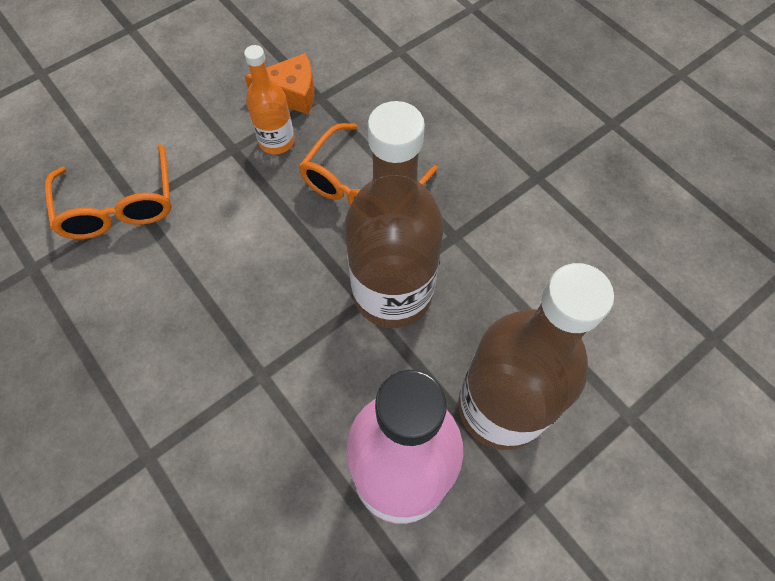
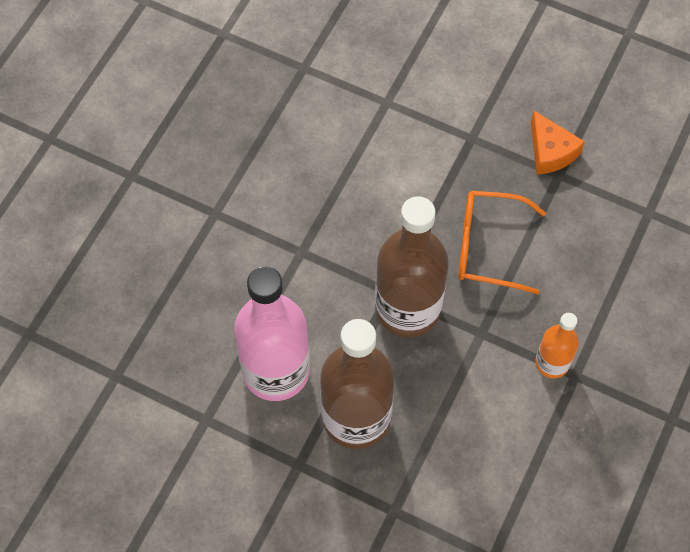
camera: 65 degrees right, 0 degrees up
(119, 205) = (380, 91): orange glasses -> none
(277, 141) = (496, 165): orange bottle -> orange bottle (552, 363)

